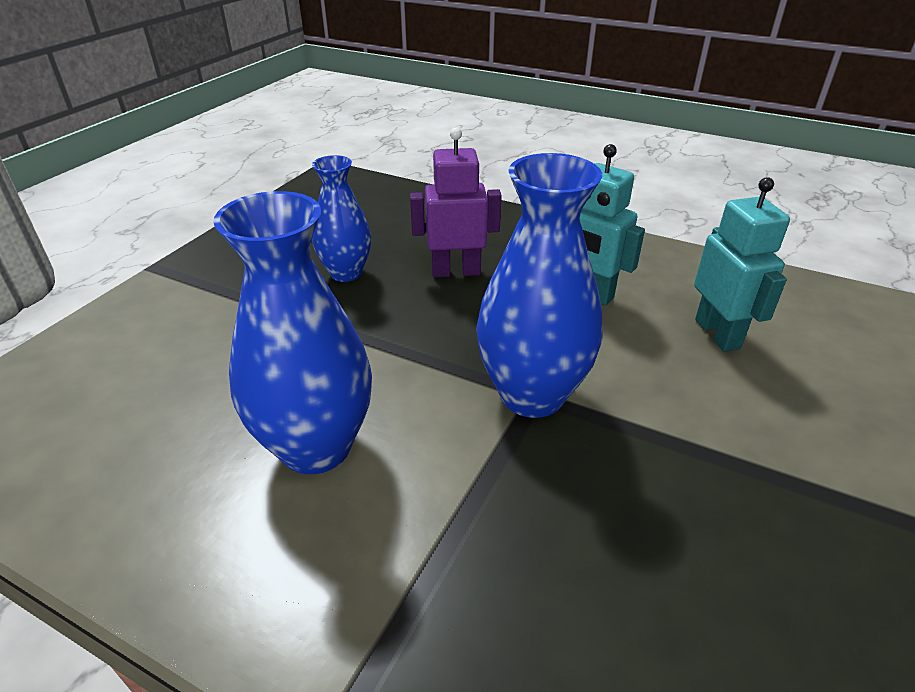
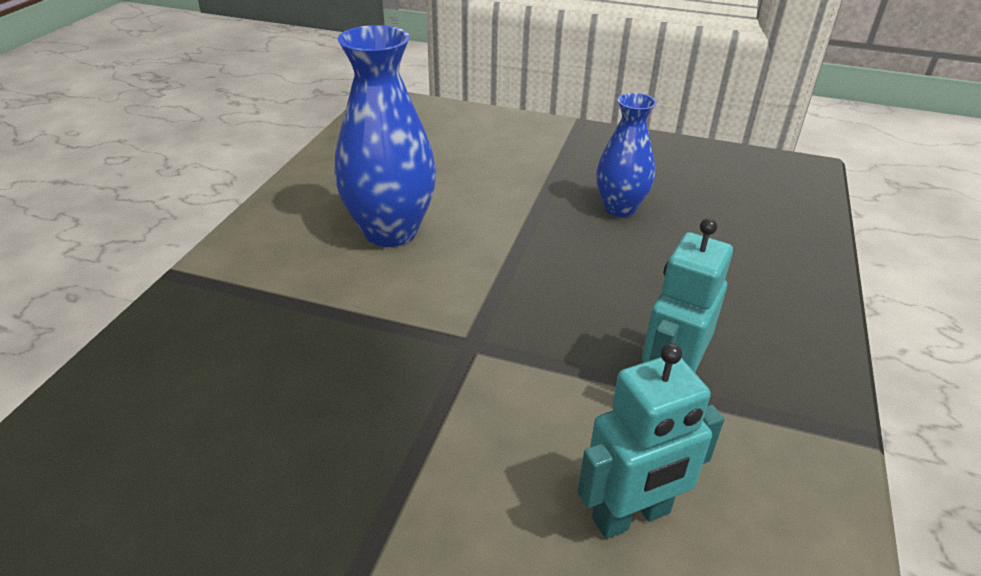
camera: 80 degrees right, 0 degrees up
(456, 271) = (660, 275): purple robot -> none
(532, 395) = (470, 341): blue vase -> none

